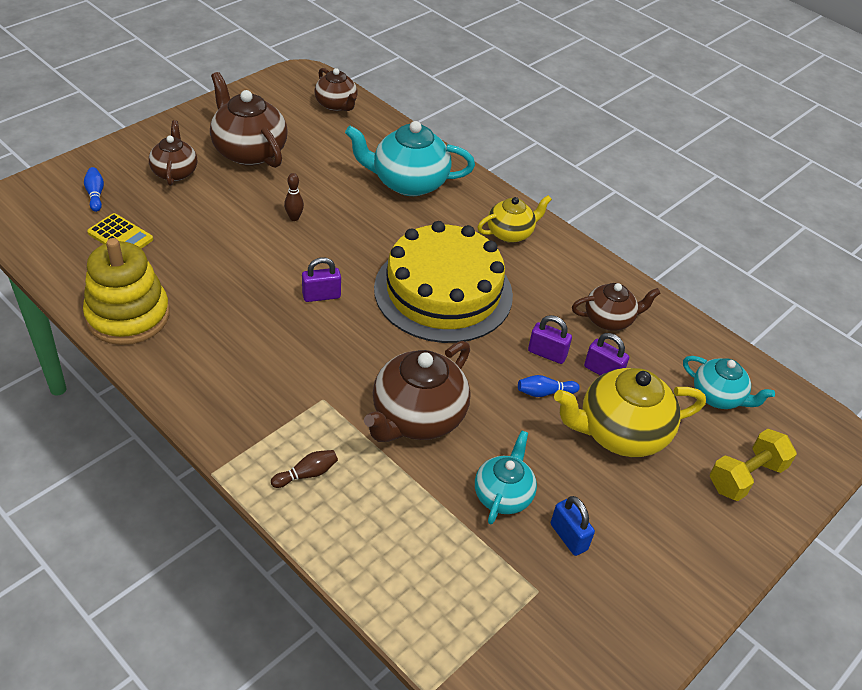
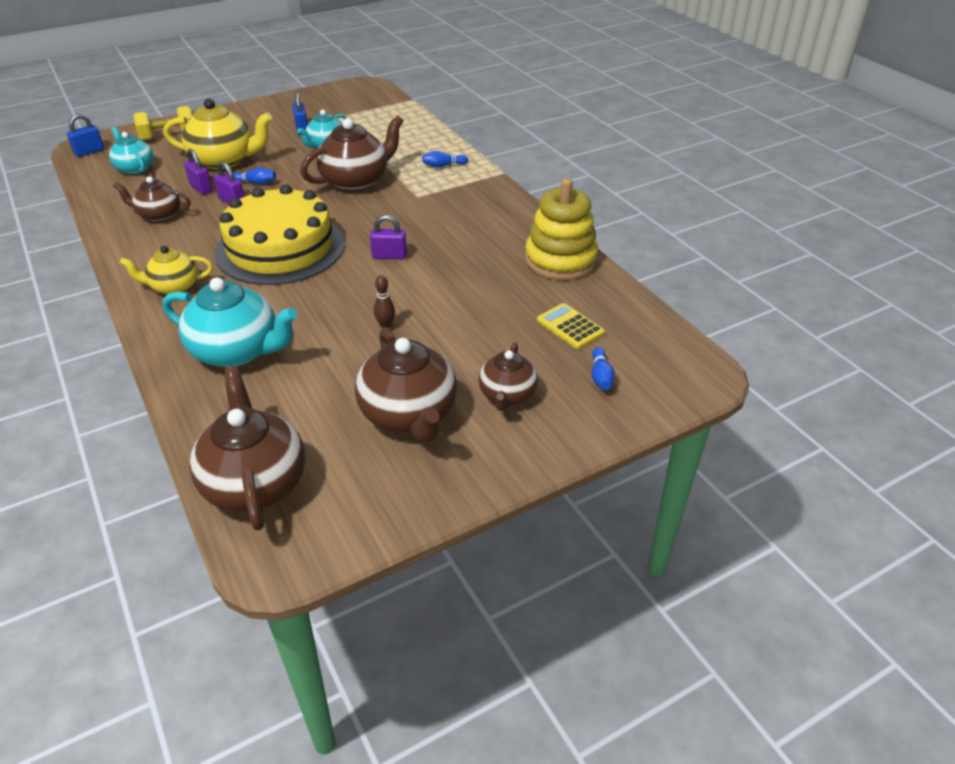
camera: 160 degrees left, 5 degrees down
(307, 474) = (443, 165): brown bowling pin -> blue bowling pin
(336, 105) = (254, 482): brown teapot -> brown teapot, size x1.65
(811, 422) = (89, 151): none -> blue padlock

